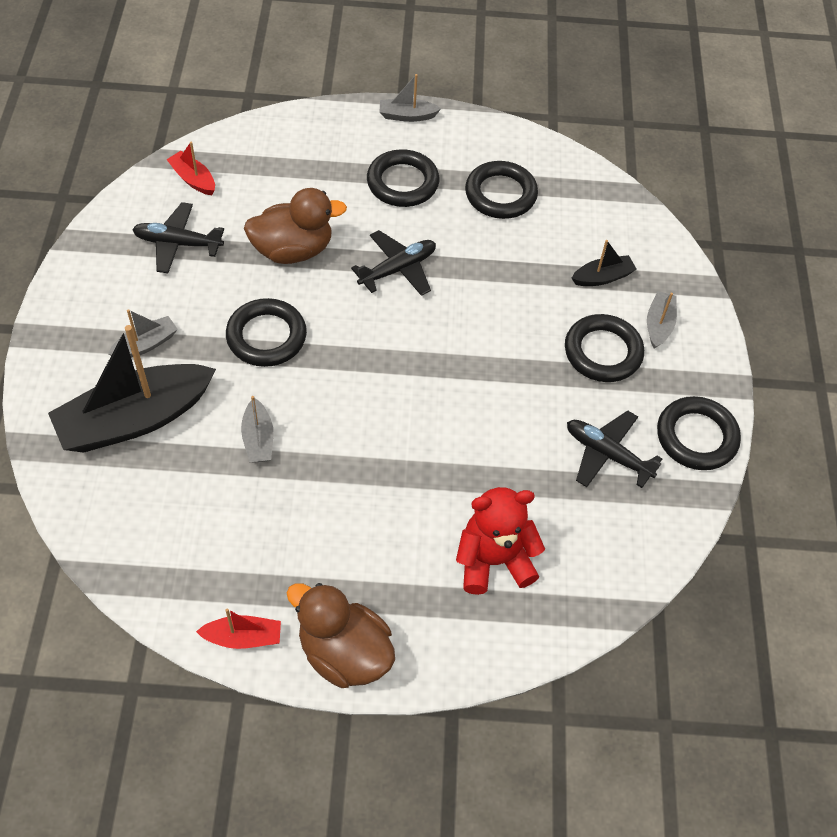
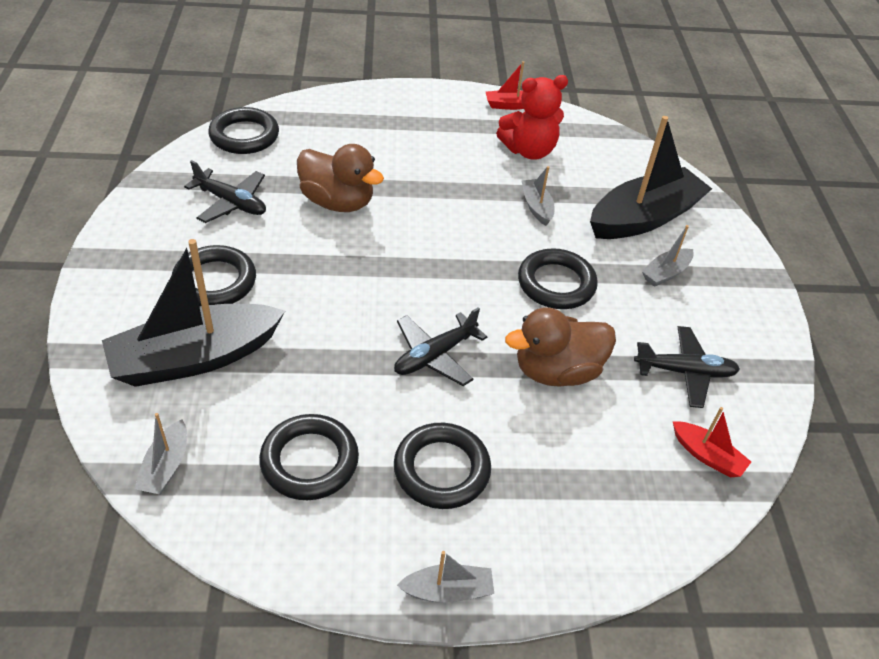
camera: 175 degrees right, 10 degrees down
(344, 653) = (441, 99): brown duck -> brown duck (337, 202)
(493, 560) = (336, 140): red teddy bear -> red teddy bear (529, 151)
(602, 277) = (196, 358): black boat -> black boat, size x2.22
(658, 325) = (145, 309): grey boat -> grey boat (166, 466)
(696, 437) = (142, 216): black ring -> black ring (244, 136)

